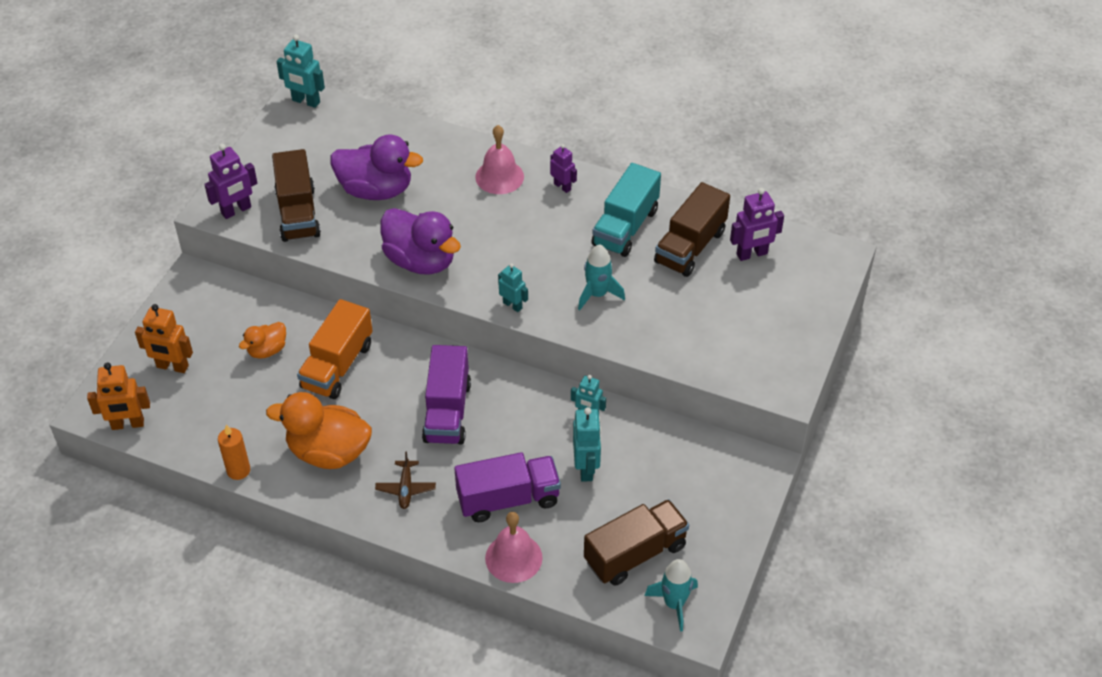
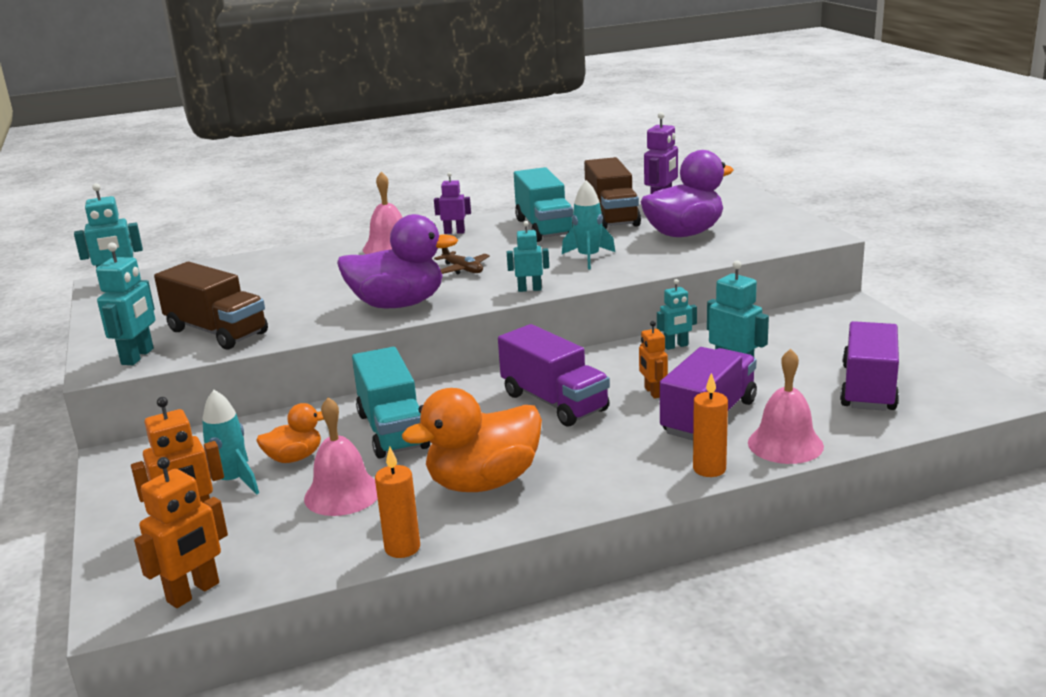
camera: 40 degrees left, 25 degrees down
(236, 210) = (138, 356): purple robot -> turquoise robot
(257, 403) = (342, 494): none -> pink bell
(267, 350) = (294, 458): orange duck -> orange duck turned 120 degrees counterclockwise
(337, 366) = (392, 430): orange truck -> turquoise truck
(376, 190) = (281, 292): purple duck -> purple duck (684, 234)
(406, 488) = (605, 461): brown plane -> brown plane (462, 269)
(447, 541) = (709, 469): none -> orange candle
(511, 449) = (653, 392): none -> orange robot
(635, 553) = (868, 388): brown truck -> purple truck
(674, 603) = (954, 394): turquoise rocket -> turquoise rocket (232, 481)

